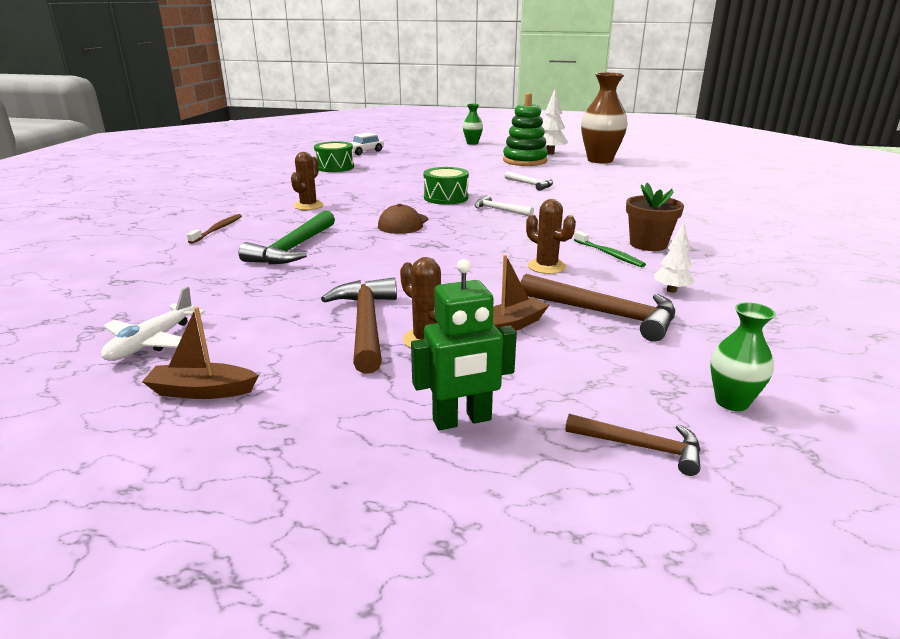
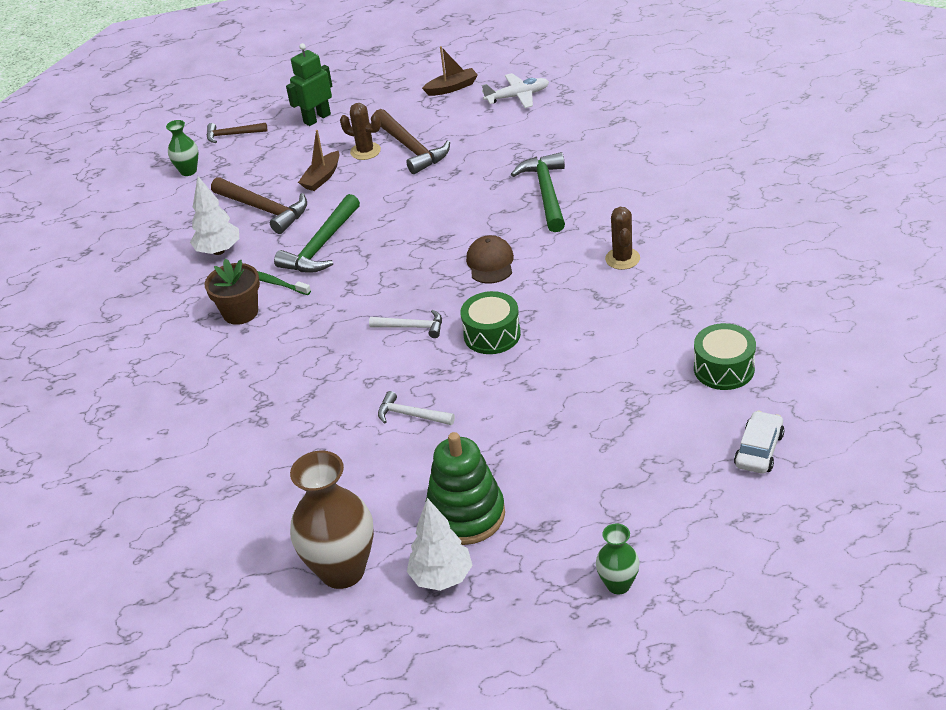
camera: 160 degrees right, 15 degrees up
(152, 342) = (518, 96): white plane -> white plane turned 75 degrees clockwise
(218, 229) = (648, 191): brown toothbrush -> none
(546, 266) = (321, 246): brown cactus -> green hammer
(604, 314) = (264, 209): brown hammer -> brown hammer turned 150 degrees counterclockwise
(671, 290) = (218, 251): white tree -> white tree, size x1.62

